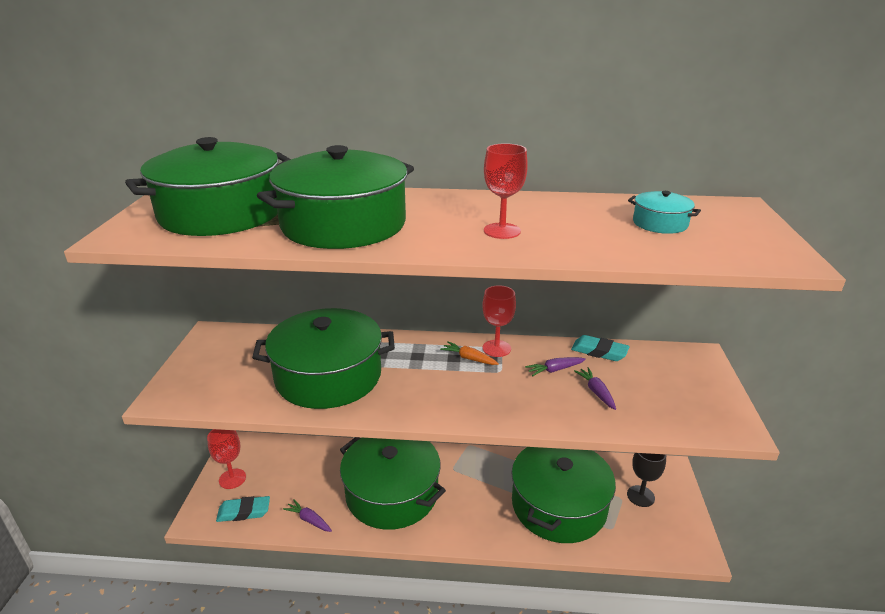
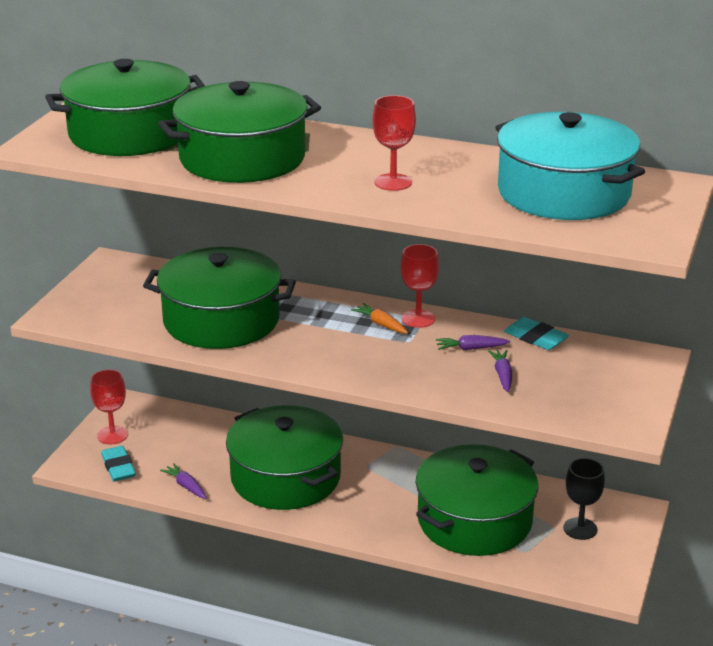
camera: 15 degrees right, 0 degrees up
(244, 512) = (118, 467): turquoise eraser -> turquoise eraser turned 60 degrees clockwise
(660, 223) = (563, 193): turquoise pot -> turquoise pot, size x2.32

